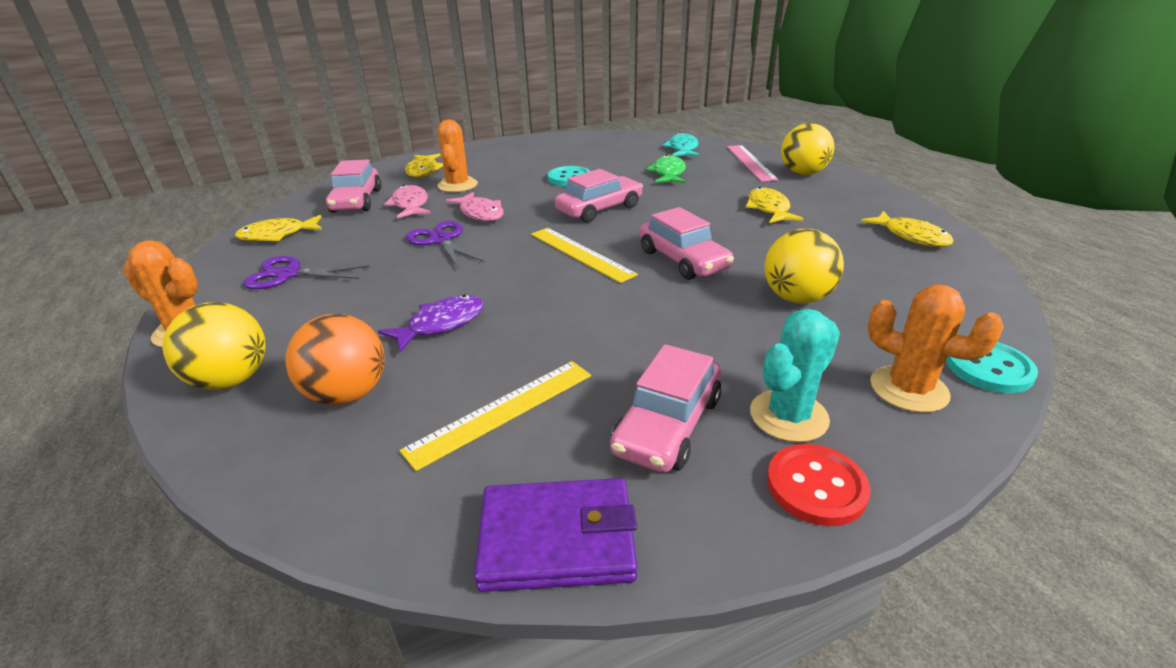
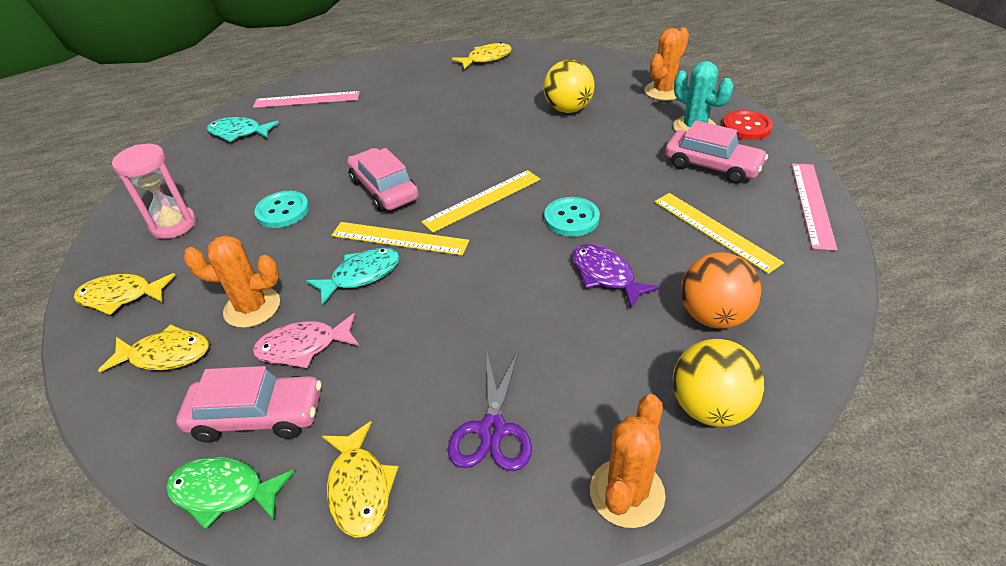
camera: 85 degrees left, 10 degrees up
(441, 240) = (427, 300): purple scissors -> none
(480, 213) = (361, 275): pink fish -> turquoise fish
(525, 222) = (399, 238): none -> yellow ruler
(555, 151) = (173, 225): none -> pink hourglass
(557, 539) = (812, 204): purple wallet -> pink ruler
(668, 173) = (308, 145): green fish -> green fish (224, 492)
(683, 260) = (505, 149): pink car -> none
(769, 209) = (420, 103): yellow fish -> yellow fish (121, 296)
(802, 173) = (350, 79): yellow ball -> none
(988, 368) = (641, 68): turquoise button -> turquoise button (571, 218)

